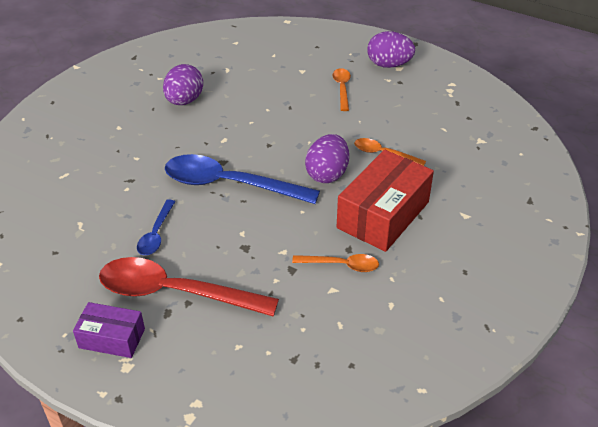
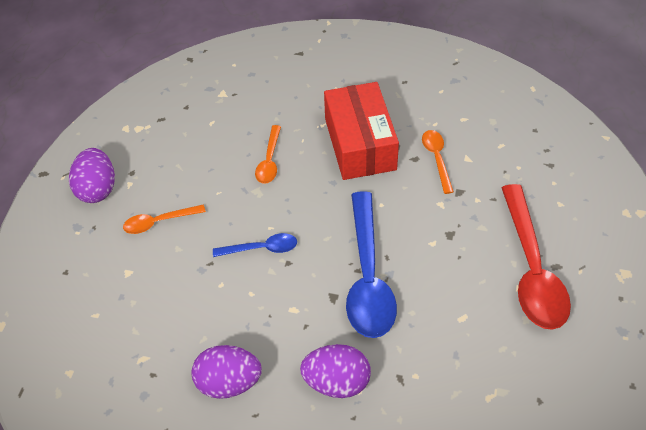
camera: 105 degrees left, 10 degrees up
(112, 338) = (606, 297): purple box -> none
(156, 234) = (469, 315): blue spoon -> blue spoon (262, 248)
(327, 174) = (318, 198): purple egg -> purple egg (336, 382)
(383, 215) = (360, 144): red box -> red box turned 60 degrees clockwise

